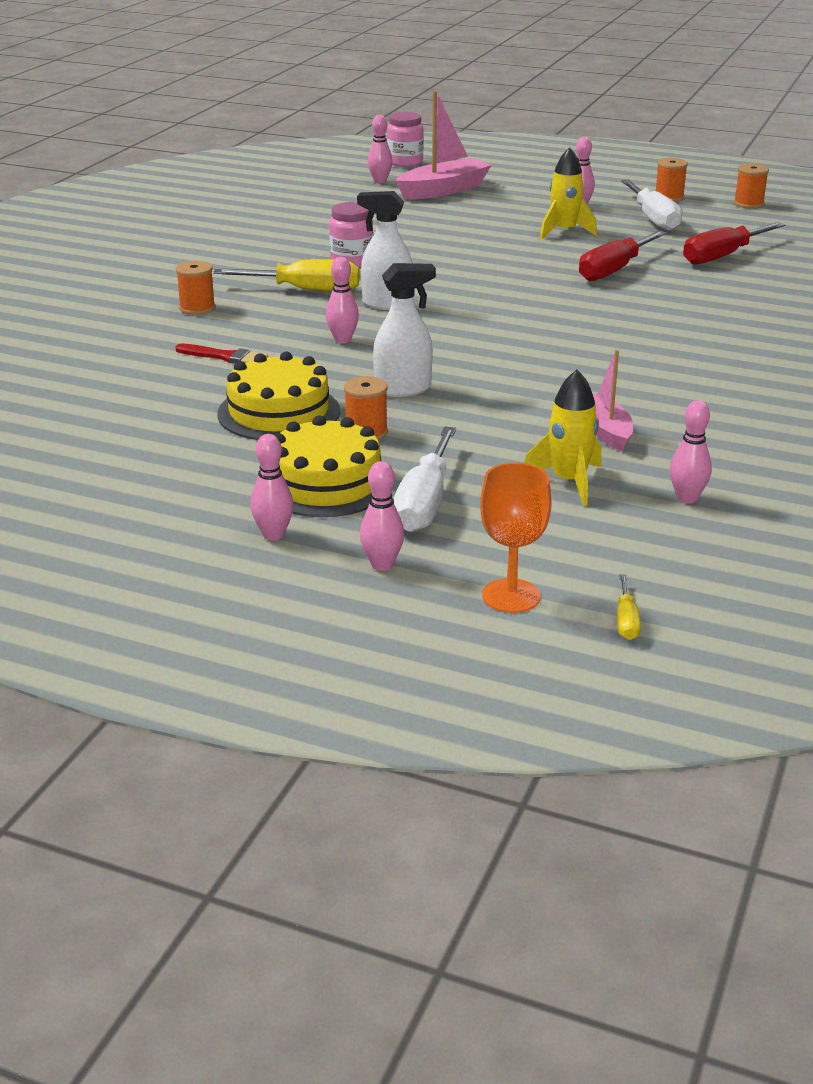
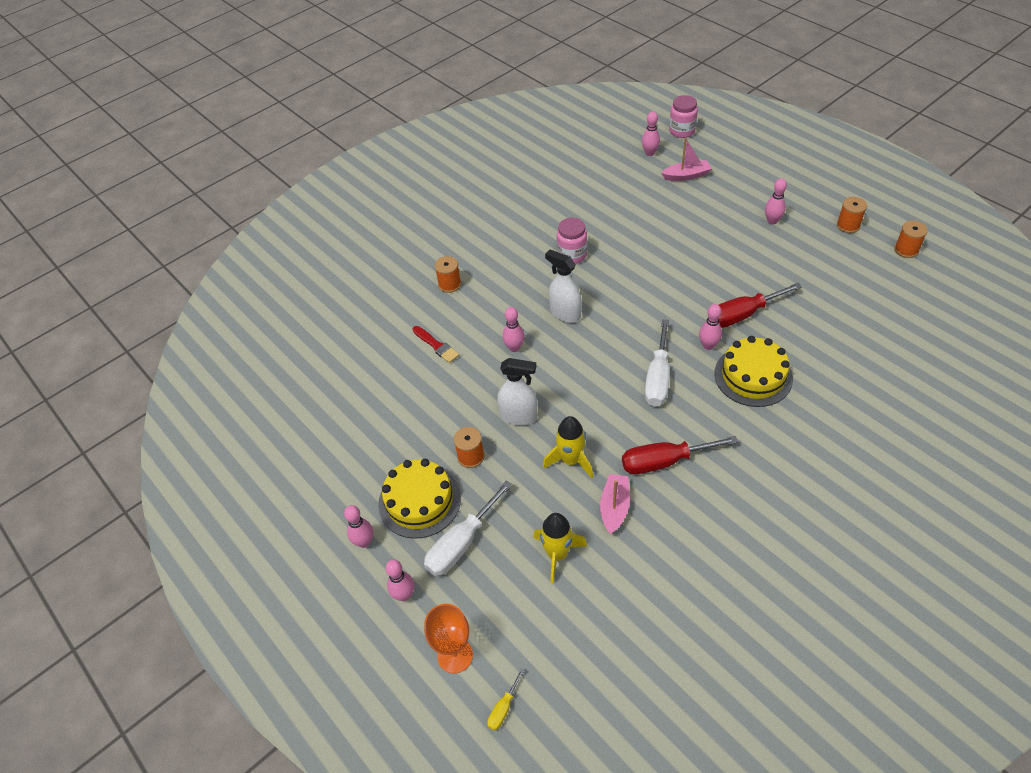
camera: 30 degrees right, 20 degrees up
(279, 412) = (434, 417): yellow cake -> yellow cake (753, 376)
(306, 290) = (524, 282): yellow screwdriver -> none
(443, 190) = (686, 176): pink boat -> pink boat, size x0.63
(564, 231) = (739, 253): yellow rocket -> yellow rocket (571, 460)
(653, 219) = (816, 253): white screwdriver -> white screwdriver (658, 378)
(687, 498) = (618, 601): pink bowling pin -> pink bowling pin (708, 345)
(722, 256) = (835, 318): red screwdriver -> red screwdriver (664, 461)

